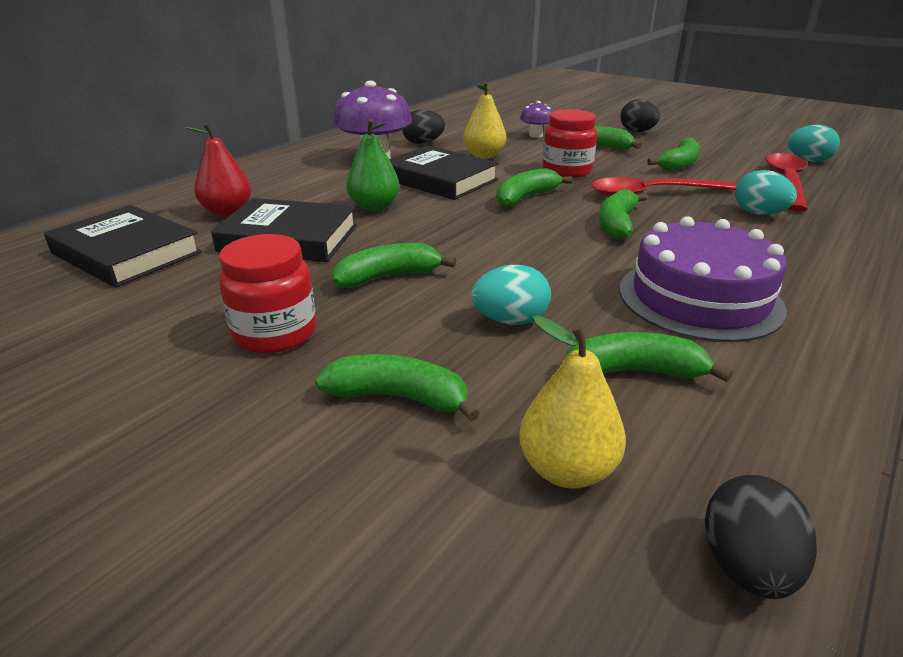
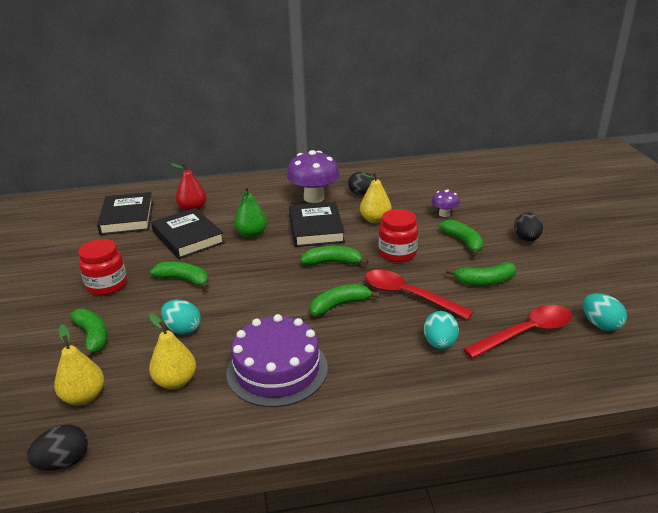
camera: 45 degrees right, 0 degrees up
(635, 371) = (176, 381): green banana -> yellow pear

